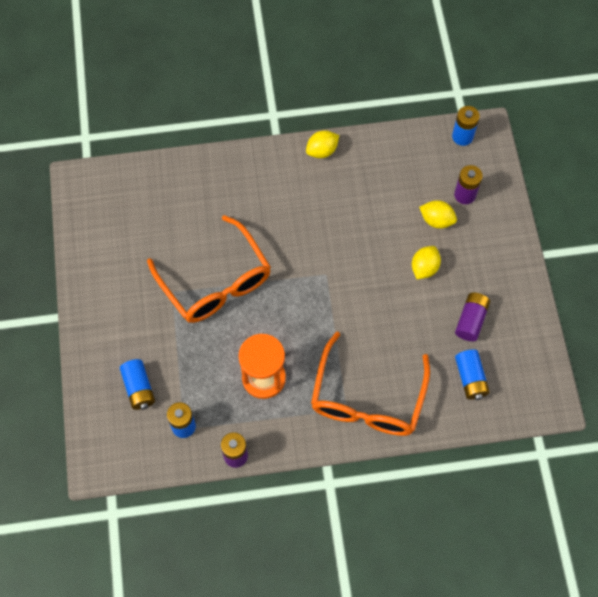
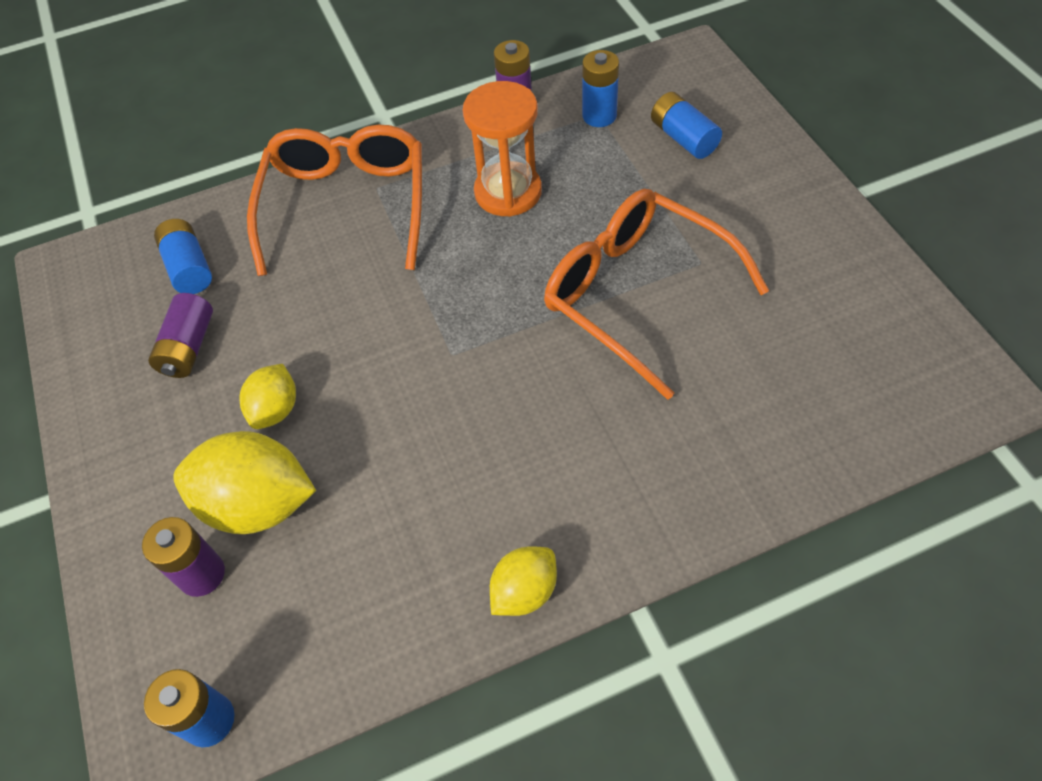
camera: 170 degrees right, 10 degrees down
(436, 220) = (258, 504): yellow lemon -> yellow lemon, size x1.75

